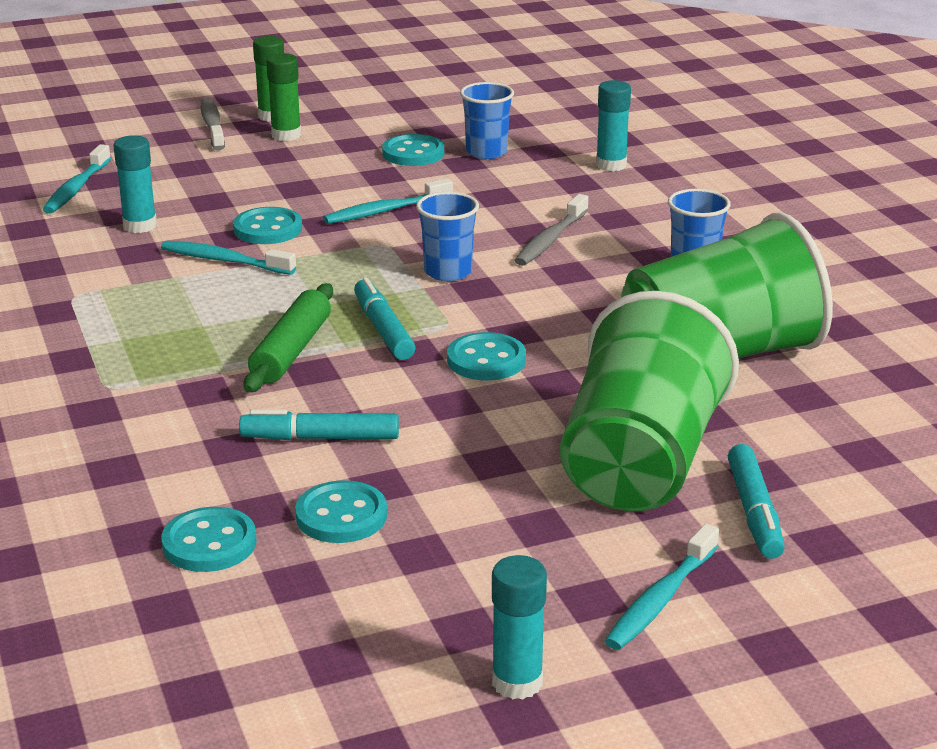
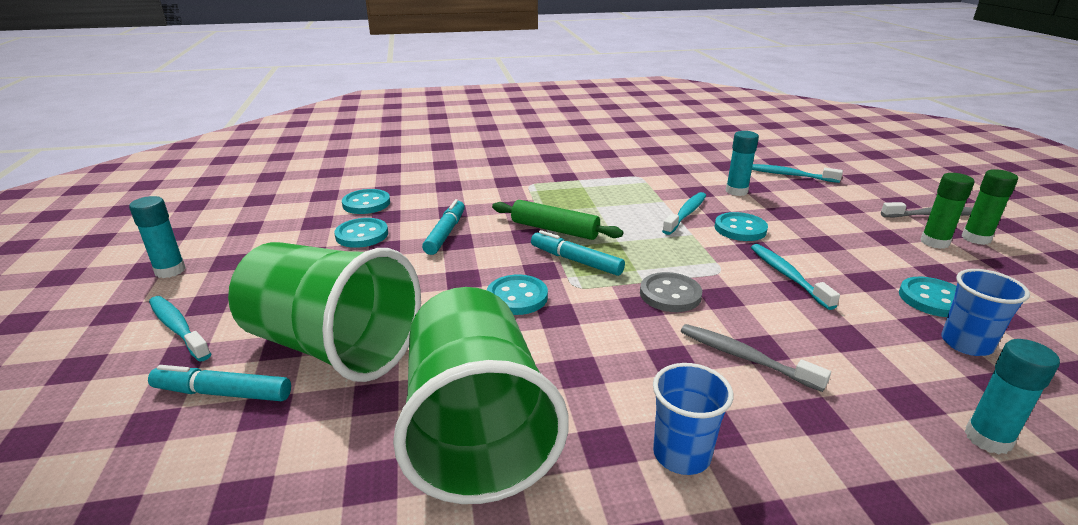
camera: 100 degrees right, 0 degrees up
(383, 329) = (576, 261): turquoise marker -> turquoise marker turned 135 degrees counterclockwise
(448, 272) = (670, 294): blue cup -> grey button

